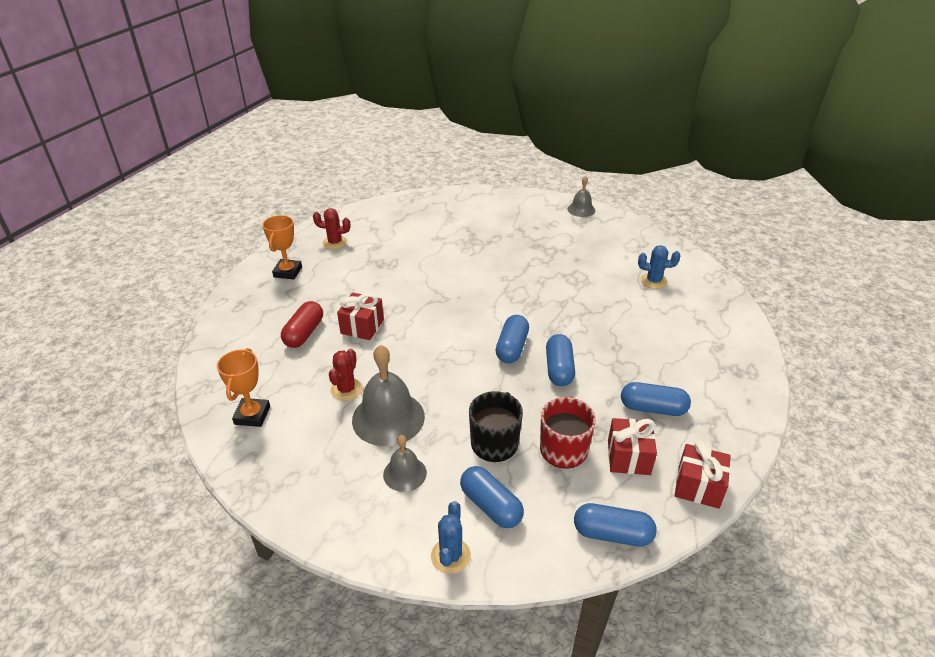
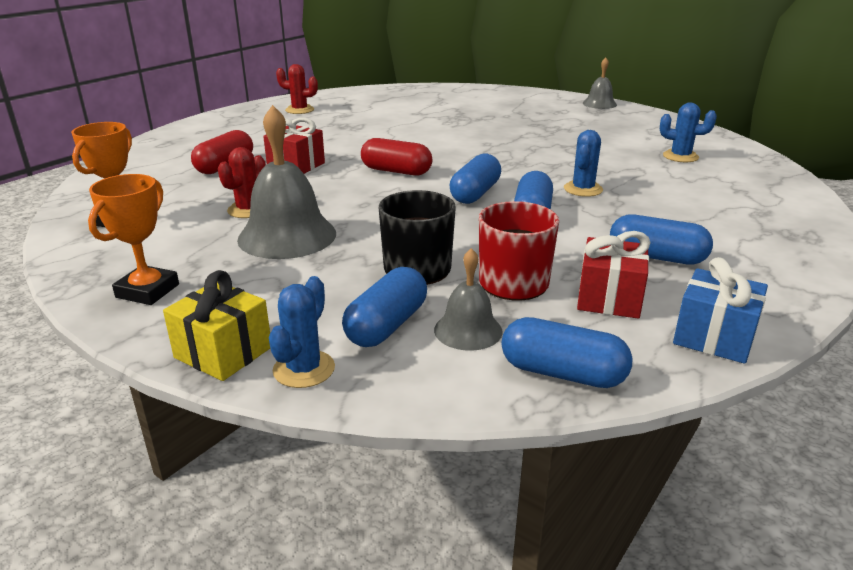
camera: 10 degrees right, 10 degrees down
(288, 272) = (235, 125): orange trophy -> orange trophy (148, 291)
(392, 548) = (223, 352): none -> yellow gift
(405, 473) = (281, 284): grey bell -> grey bell (468, 330)
(444, 325) = (396, 171): none -> red capsule
(491, 506) = (387, 325): blue capsule -> blue capsule turned 60 degrees clockwise
(589, 333) = (583, 189): none -> blue cactus
(698, 486) = (714, 337): red gift -> blue gift

